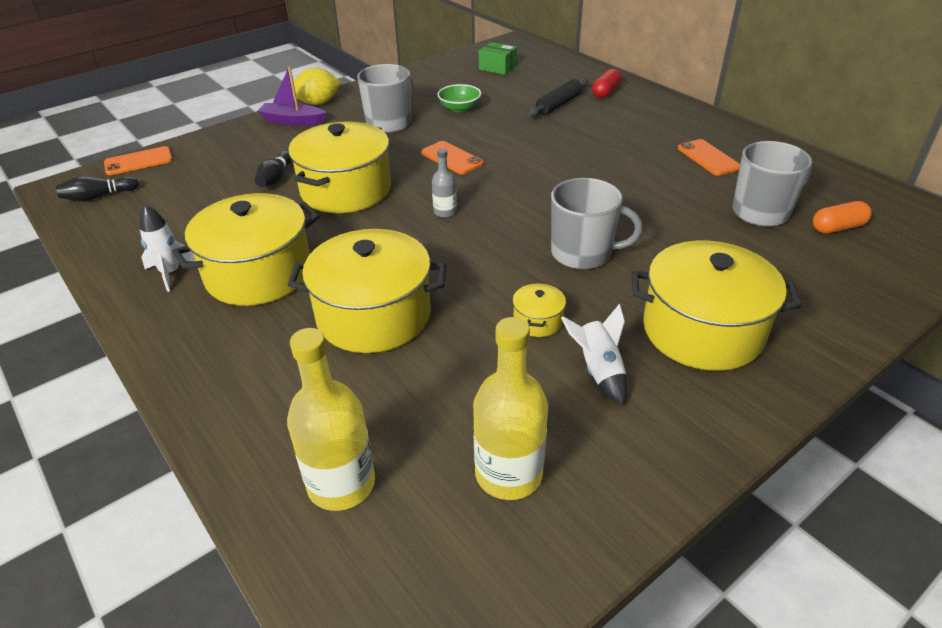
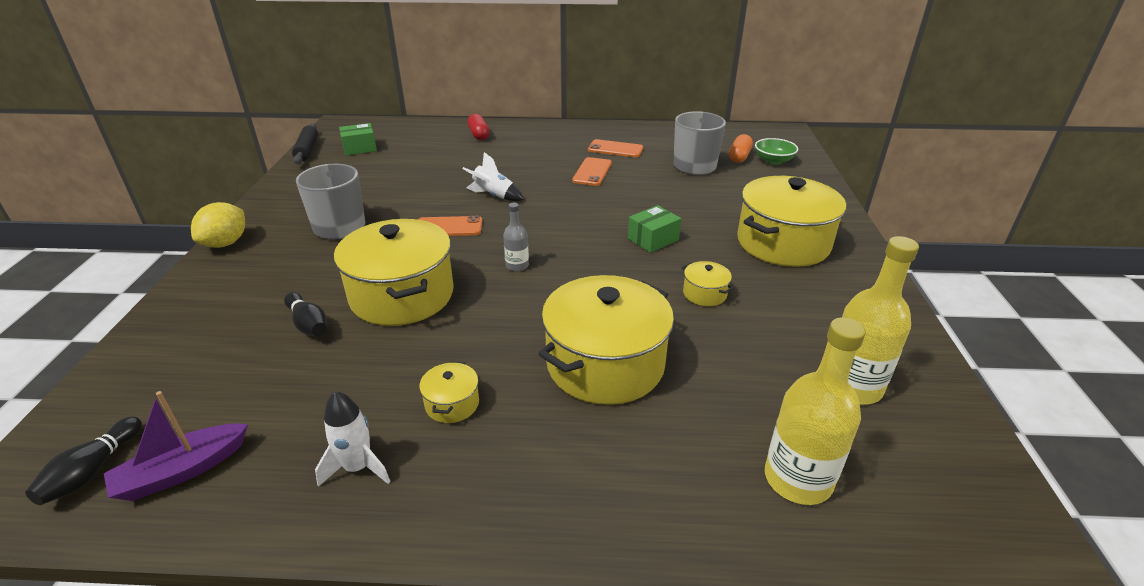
camera: 50 degrees left, 5 degrees down
(138, 161) = (80, 405): orange phone -> orange phone (592, 172)
(259, 273) = (452, 404): yellow pot -> yellow pot, size x0.43
(292, 121) = (226, 270): purple boat -> purple boat (182, 471)
(459, 108) = (384, 189): green bowl -> green bowl (773, 160)
(558, 104) = (460, 155): black rolling pin -> black rolling pin (307, 150)
(583, 253) = (653, 239): grey mug -> green box
(598, 370) = (782, 297): white rocket -> white rocket (494, 195)

